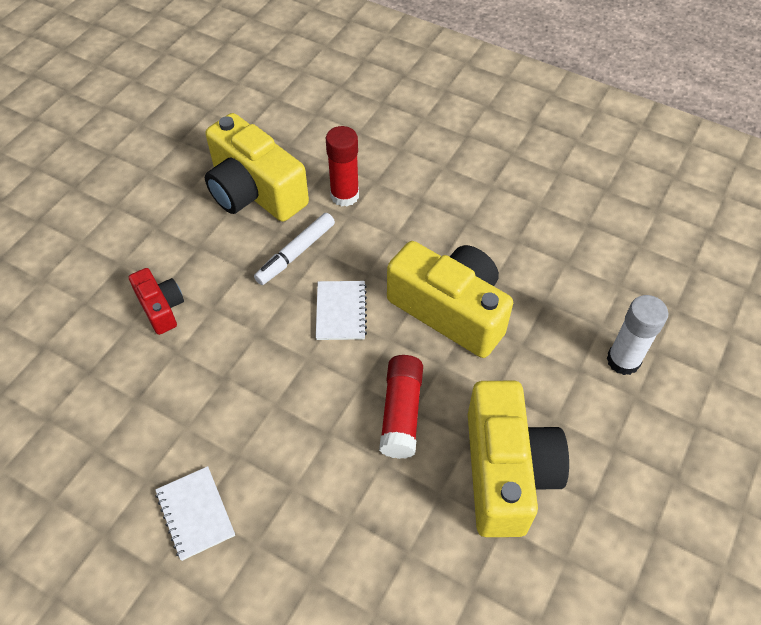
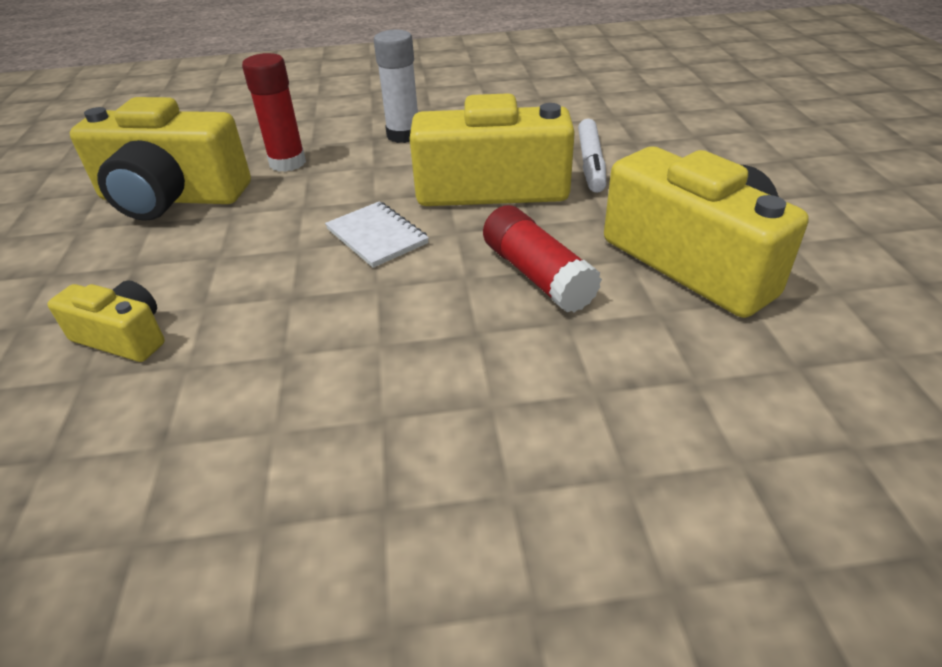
camera: 35 degrees left, 15 degrees down
(161, 308) = (123, 337): red camera -> yellow camera
(195, 513) = (384, 516): white notebook -> none
(295, 253) = (273, 219): white marker -> white marker (590, 163)
(623, 360) = (681, 151): white glue stick -> white glue stick (403, 135)

